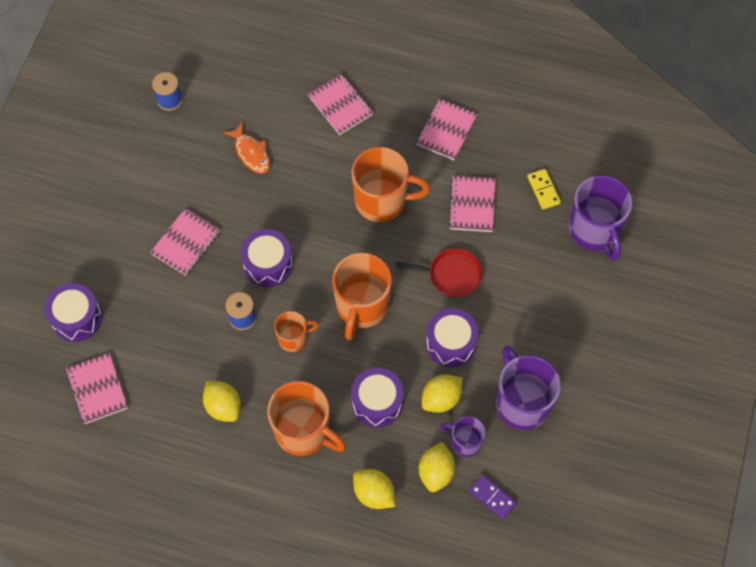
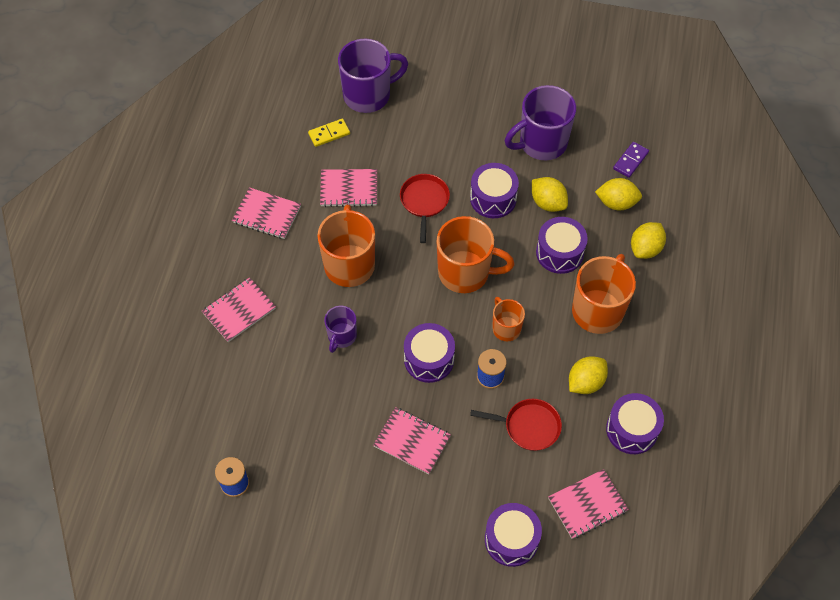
camera: 95 degrees left, 5 degrees down
(166, 443) = (632, 430): none -> purple drum
(184, 346) = (528, 426): none -> red pan
(251, 153) = (300, 390): orange fish -> none
(465, 442) = (585, 183): purple mug -> purple mug (341, 336)

